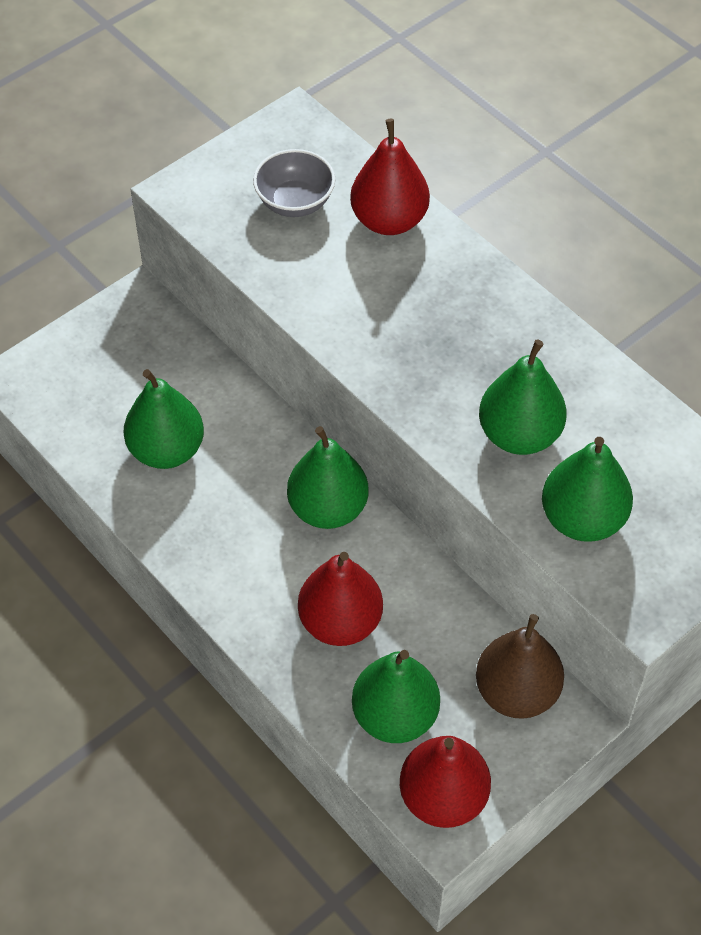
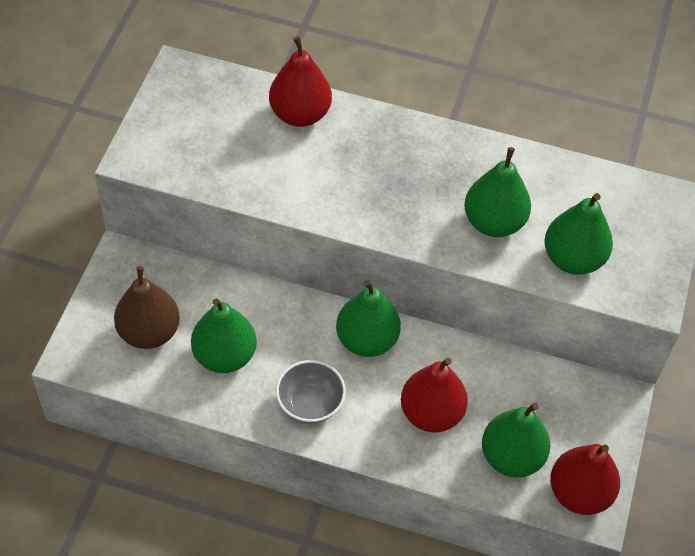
camera: 35 degrees left, 0 degrees up
(295, 202) = (224, 130): grey bowl -> grey bowl (310, 404)
(516, 692) = (574, 399): brown pear -> brown pear (149, 332)

